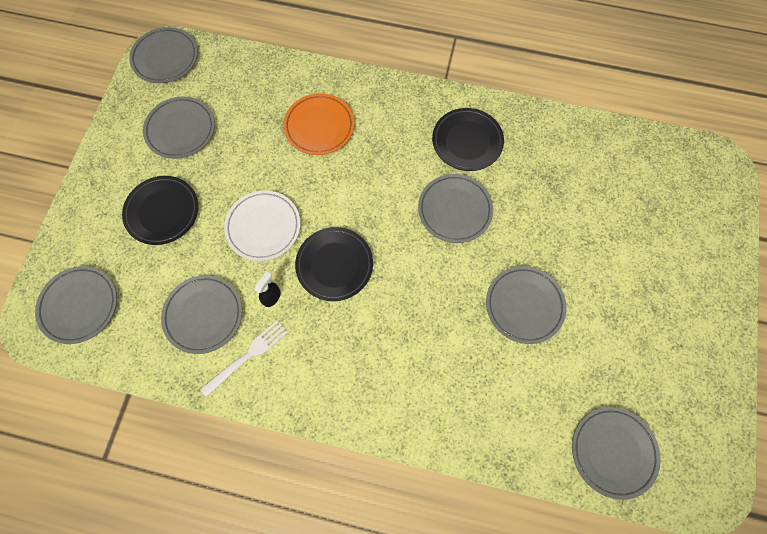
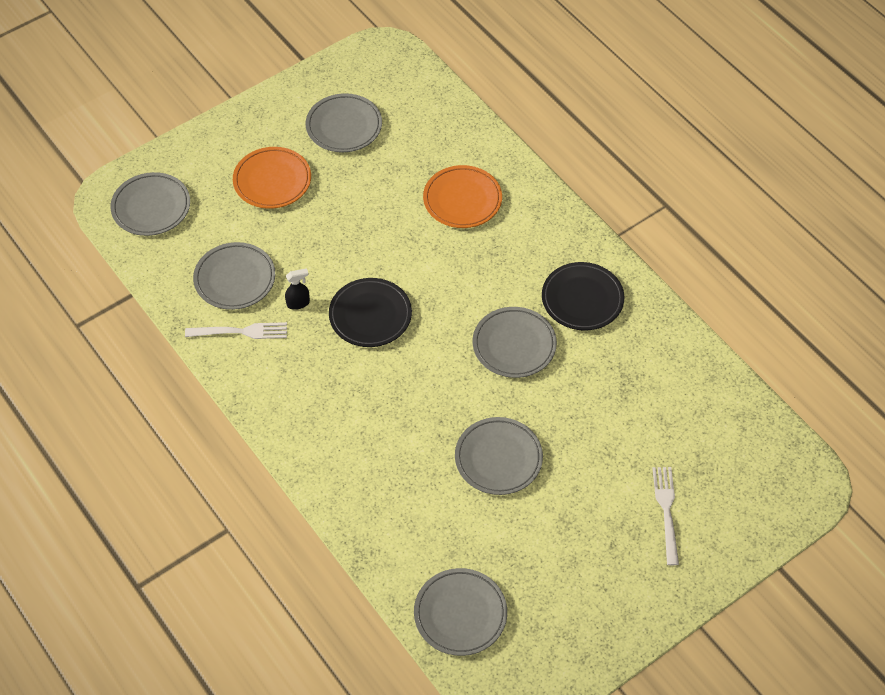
camera: 40 degrees right, 15 degrees down
(162, 212) = (272, 181): black plate -> orange plate
(165, 58) = (384, 59): grey plate -> none
(263, 227) = (340, 247): white plate -> none
(661, 254) = (666, 510): none -> white fork

